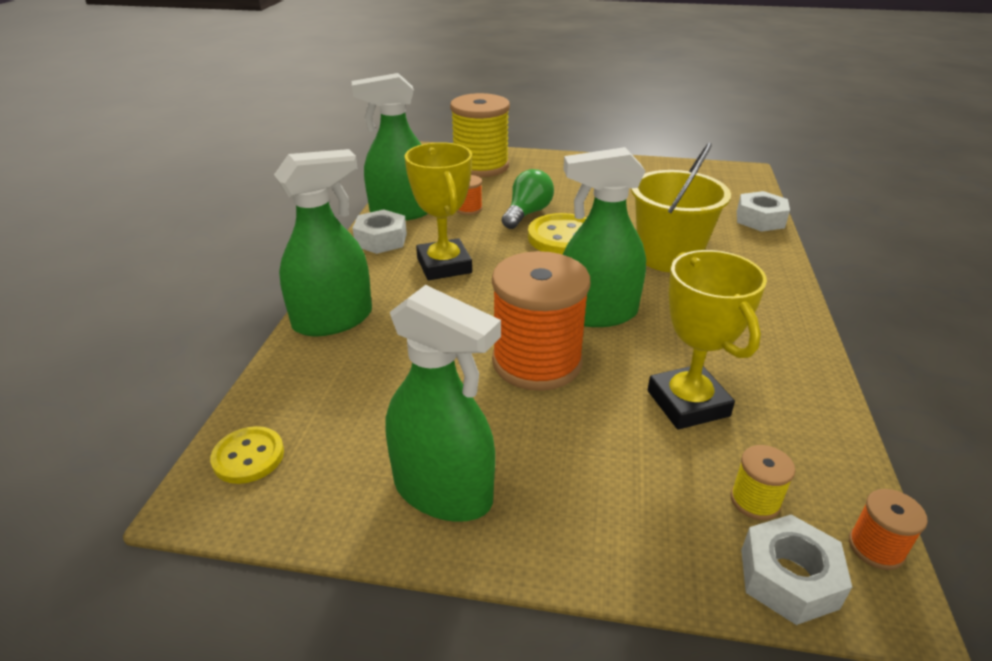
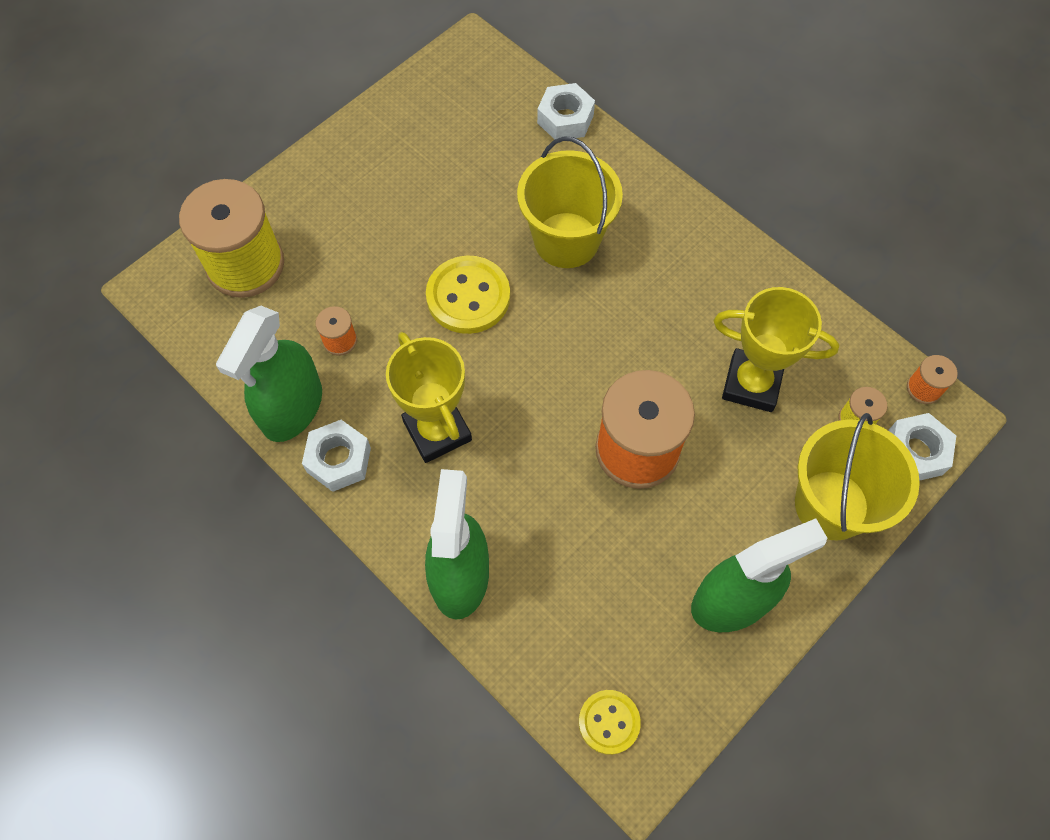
camera: 55 degrees left, 30 degrees up
(444, 265) = (437, 431): yellow trophy -> yellow trophy turned 45 degrees clockwise
(527, 213) = (395, 294): green light bulb -> none
(597, 313) = (607, 360): green spray bottle -> none
(632, 526) = (831, 505): none -> yellow bucket

